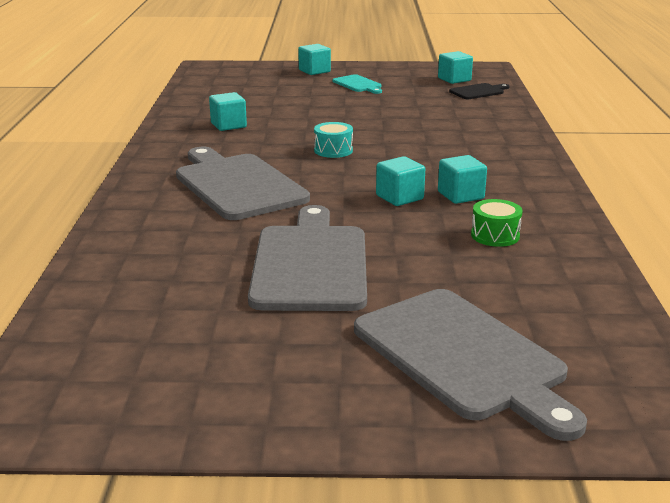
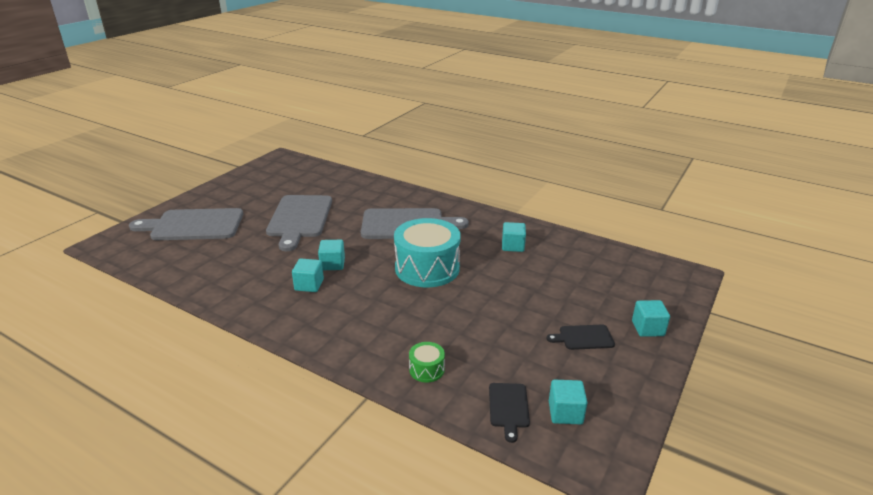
camera: 120 degrees right, 5 degrees up
(310, 264) = (299, 218): grey cutting board -> grey cutting board turned 60 degrees clockwise
(333, 150) = (427, 268): turquoise drum -> turquoise drum, size x2.29
(358, 84) = (583, 337): turquoise cutting board -> black cutting board
(495, 235) = (254, 273): green drum -> green drum (426, 369)

